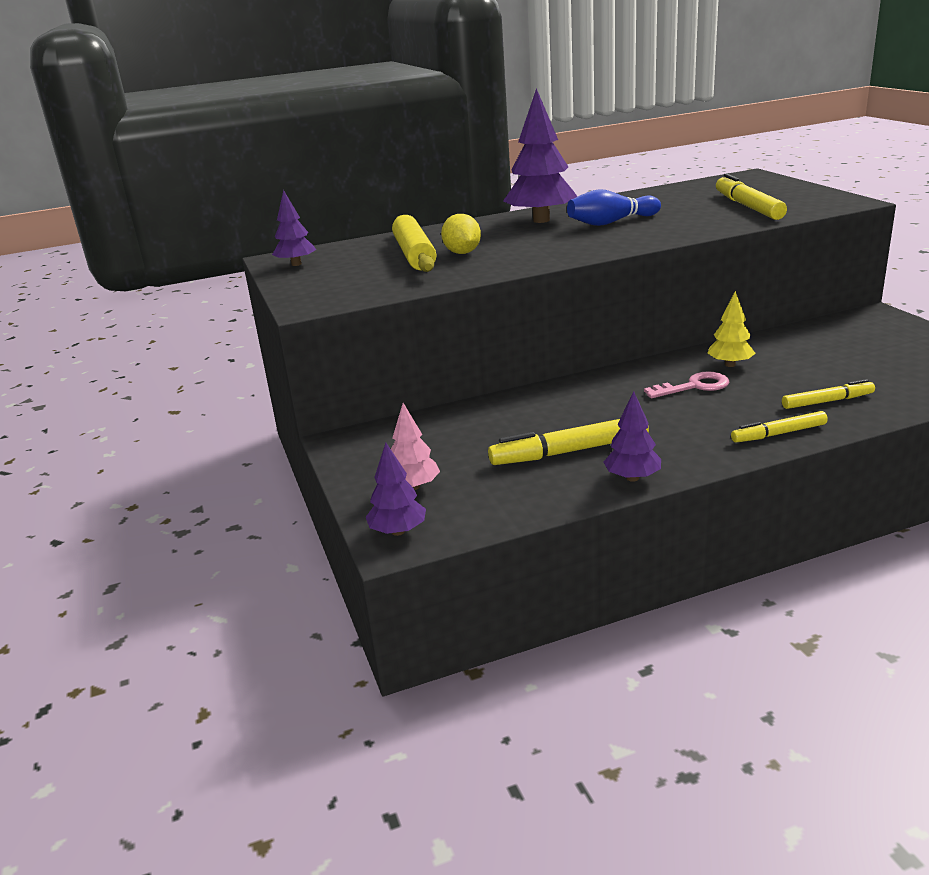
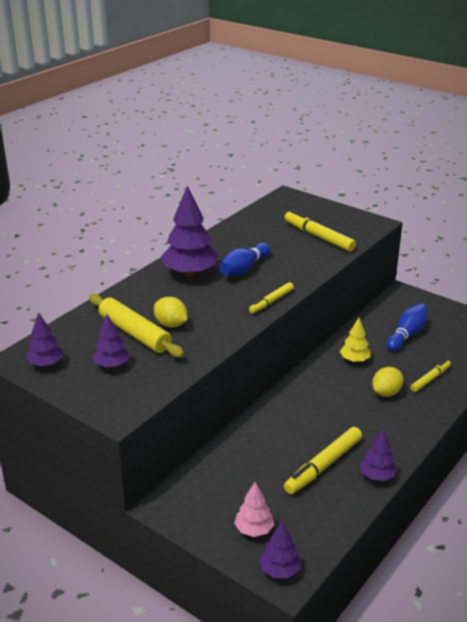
camera: 35 degrees left, 5 degrees up
(356, 273) = (112, 365): none -> purple tree
(694, 386) = (349, 386): pink key -> none
(741, 402) = (386, 393): none -> yellow lemon
(778, 434) = (425, 414): yellow marker -> yellow marker (271, 301)
(838, 354) = (406, 335): none -> blue bowling pin

